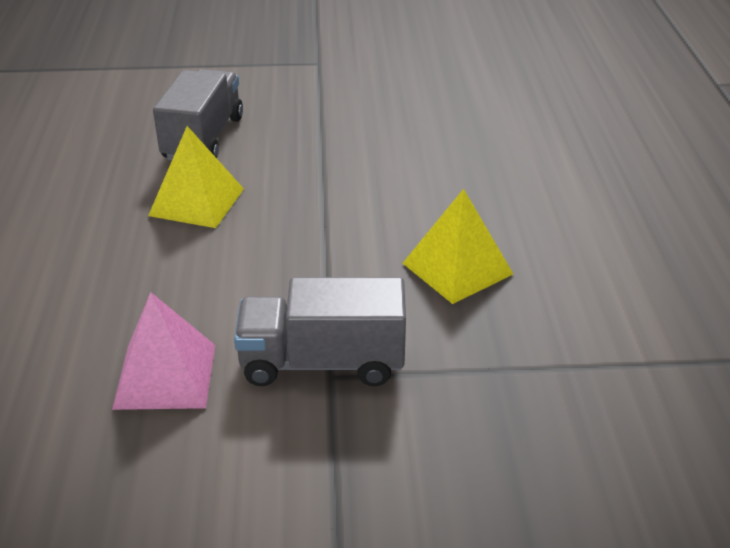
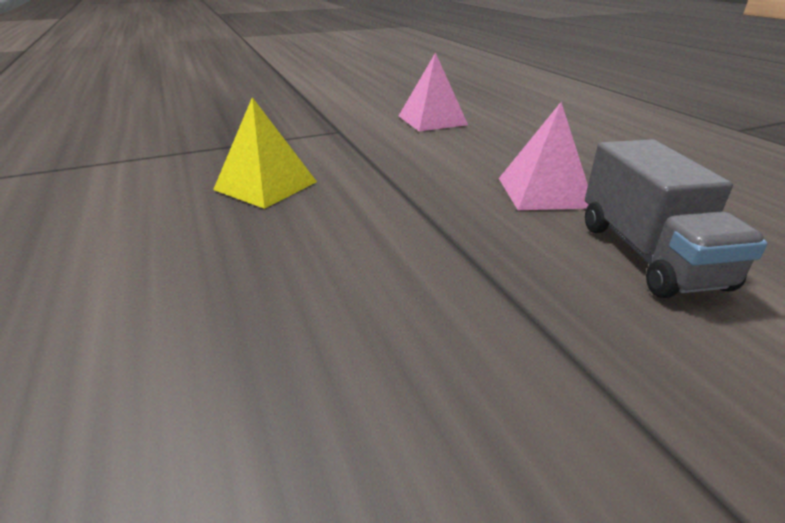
camera: 160 degrees right, 5 degrees down
(197, 202) = (543, 192): yellow pyramid -> pink pyramid
(322, 362) = (347, 134): grey truck -> none

